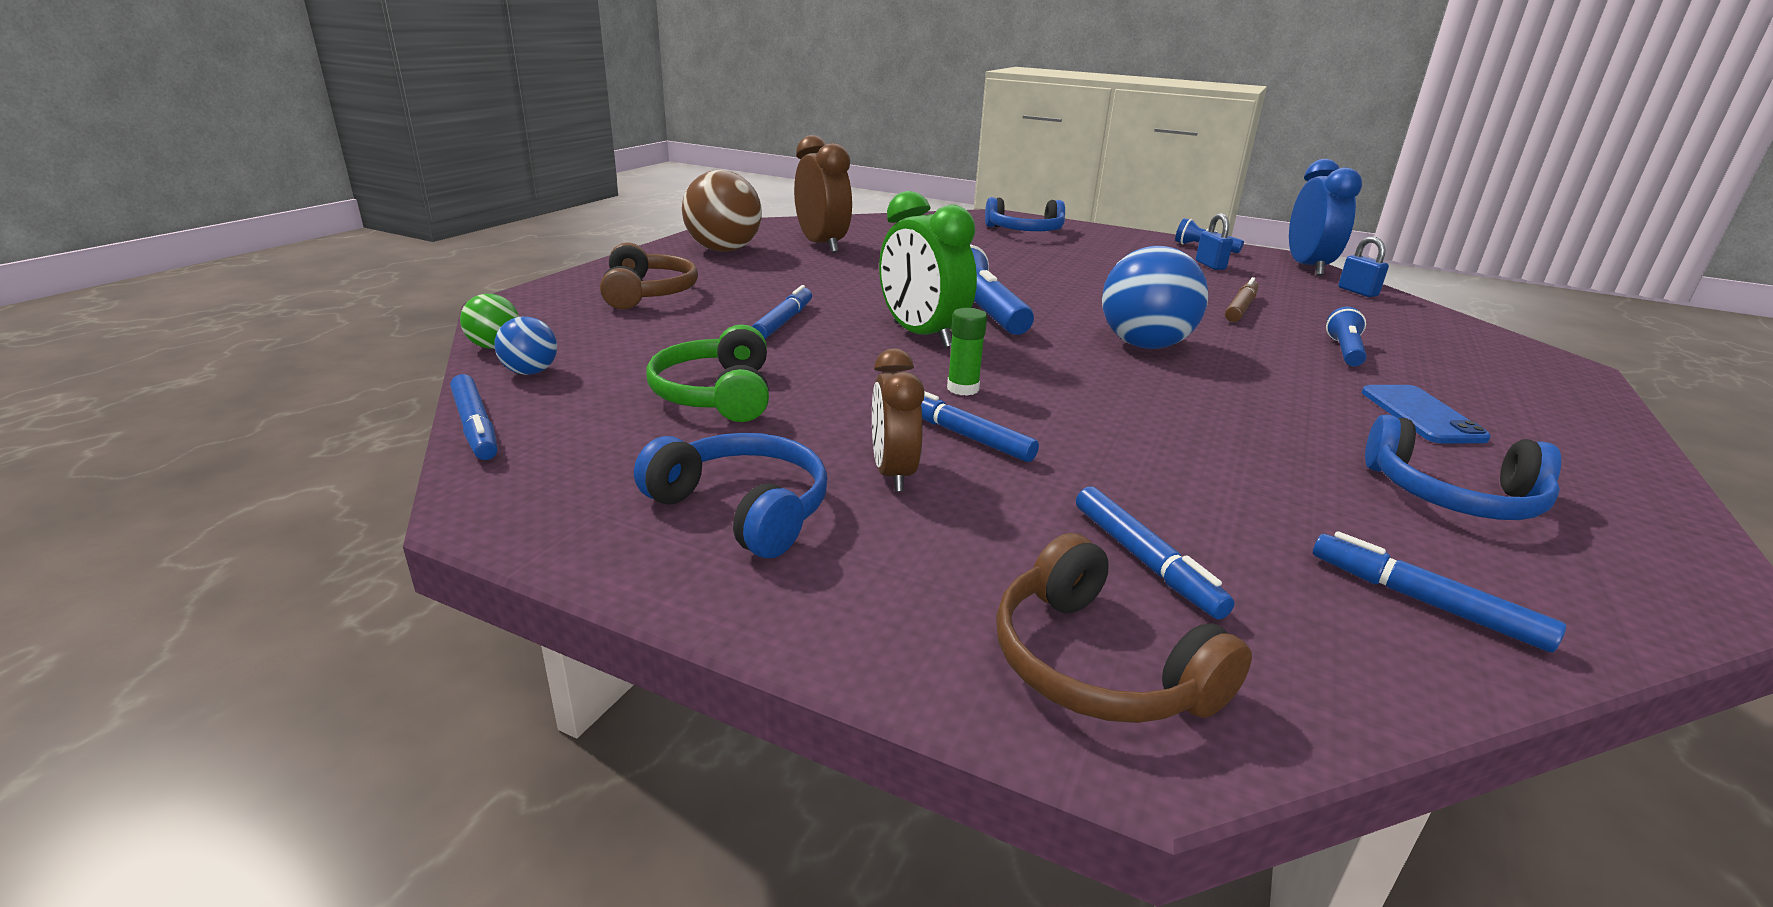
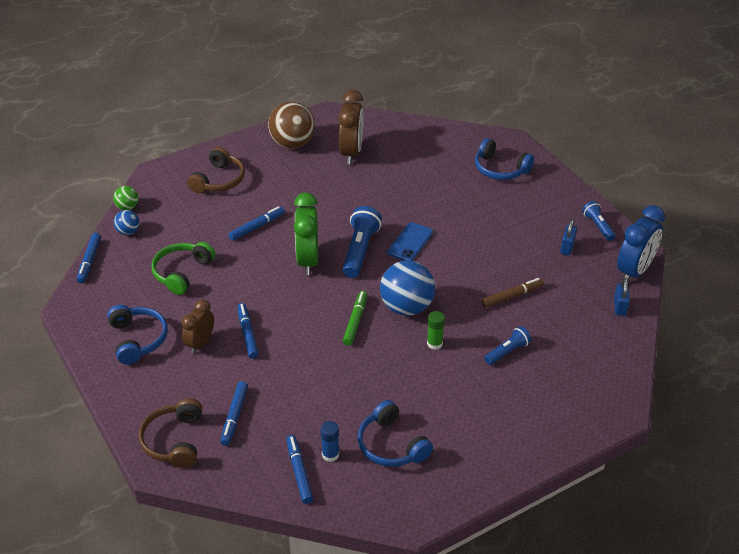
camera: 35 degrees right, 15 degrees up
(963, 388) = (280, 306): green glue stick -> green glue stick (434, 343)
(1106, 375) = (355, 321): none -> green marker
(1408, 548) = (330, 454): none -> blue glue stick
(1421, 415) = (463, 405): blue phone -> blue phone (410, 242)

